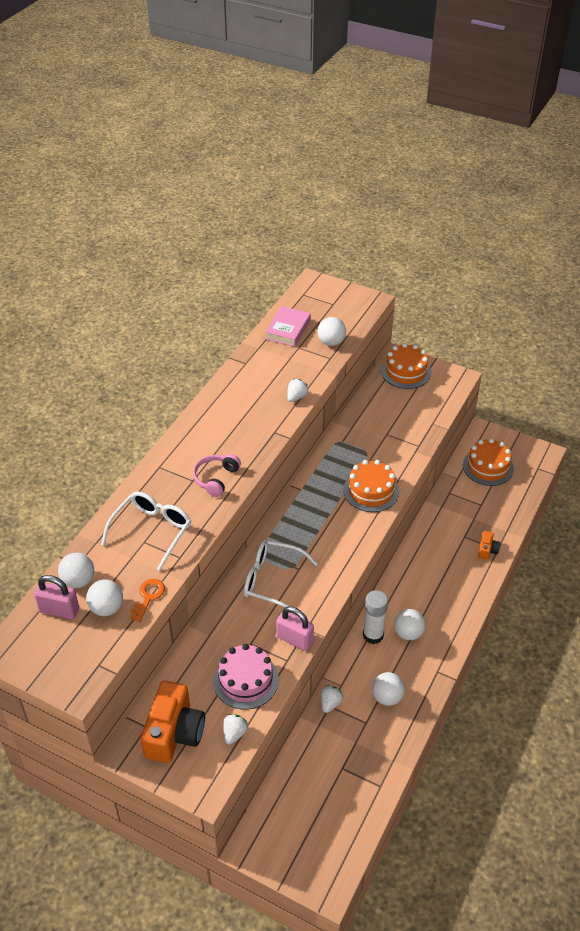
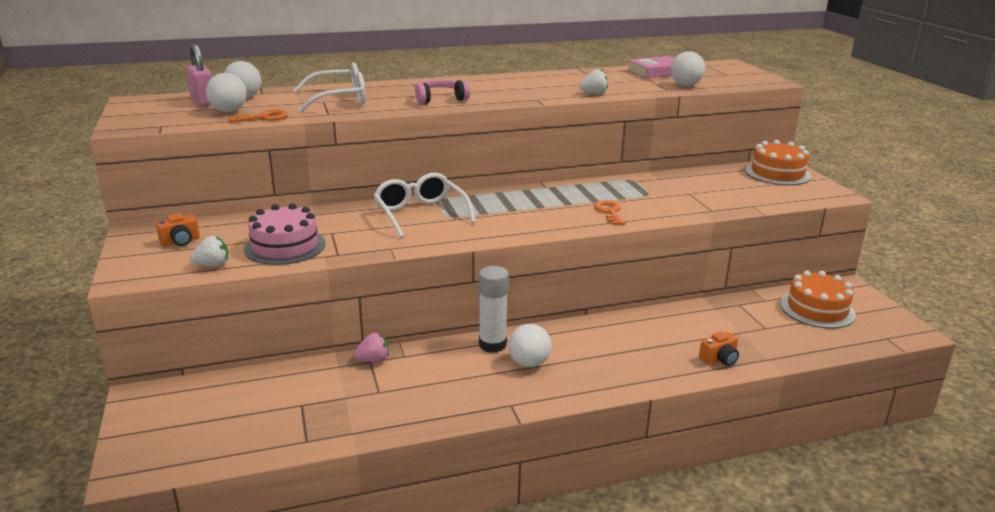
camera: 45 degrees right, 20 degrees down
(174, 733) = (180, 241): orange camera -> orange camera, size x0.47
(295, 639) = (368, 248): pink padlock -> none
(330, 703) = (373, 360): white strawberry -> pink strawberry
(371, 491) = (609, 212): orange cake -> orange key
(387, 697) = (429, 389): white ball -> none

